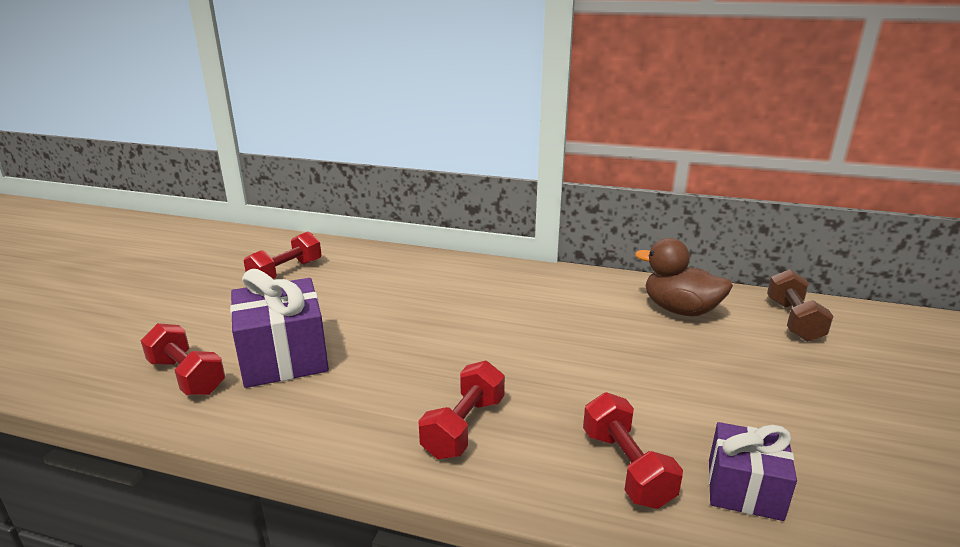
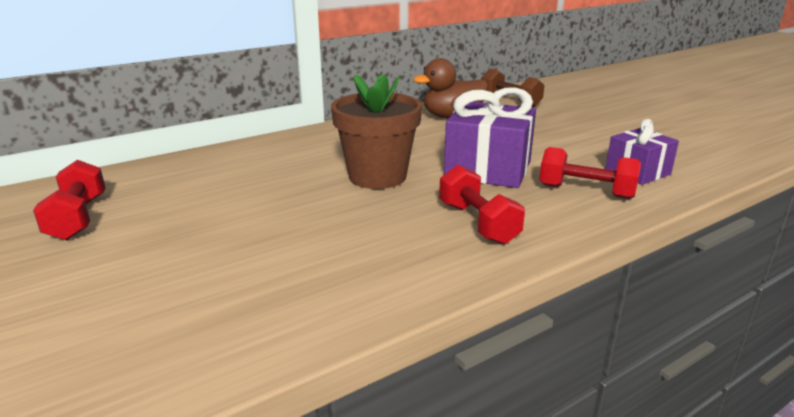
camera: 50 degrees left, 0 degrees up
(187, 376) = (173, 334): red dumbbell -> none
(284, 357) = (244, 266): purple gift -> purple gift (488, 169)
(486, 337) = (377, 176): none -> brown flower pot

